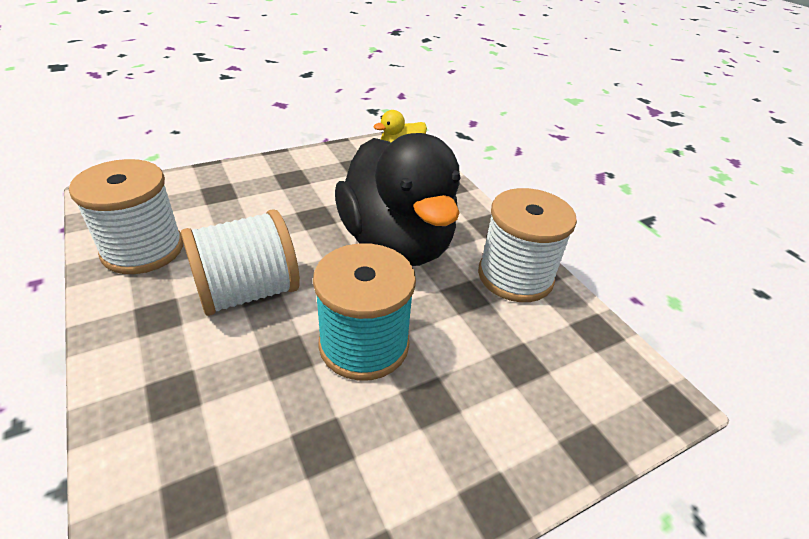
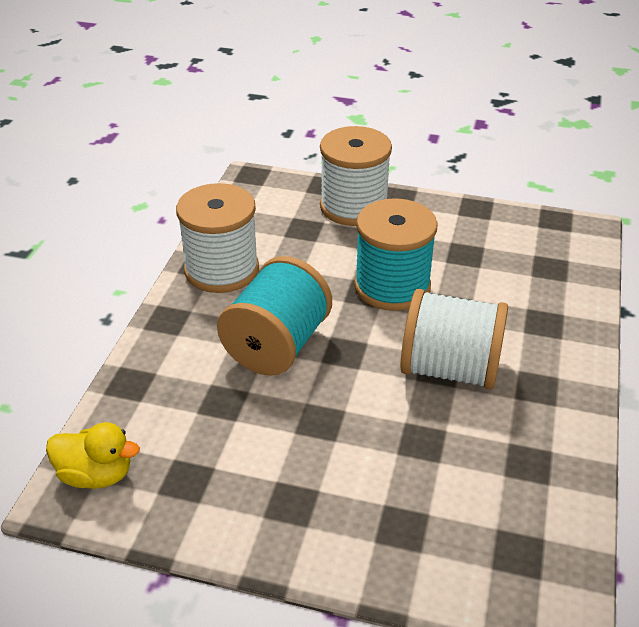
camera: 135 degrees left, 0 degrees up
(143, 249) = (529, 473): white spool -> white spool (354, 206)
(397, 244) = (277, 345): black duck -> turquoise spool

